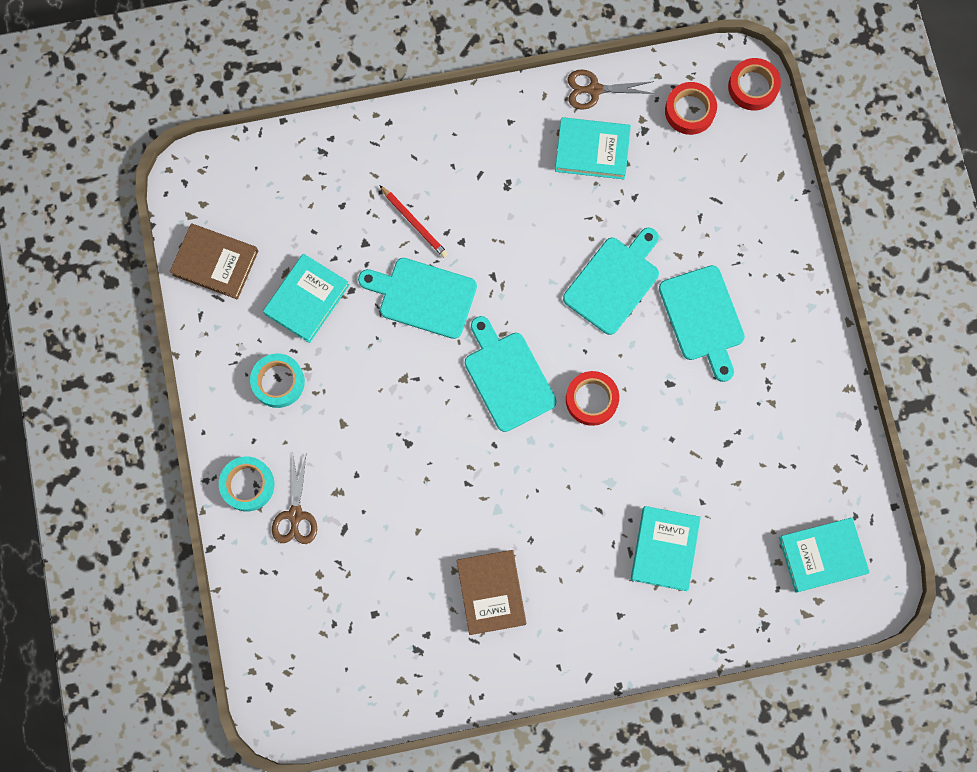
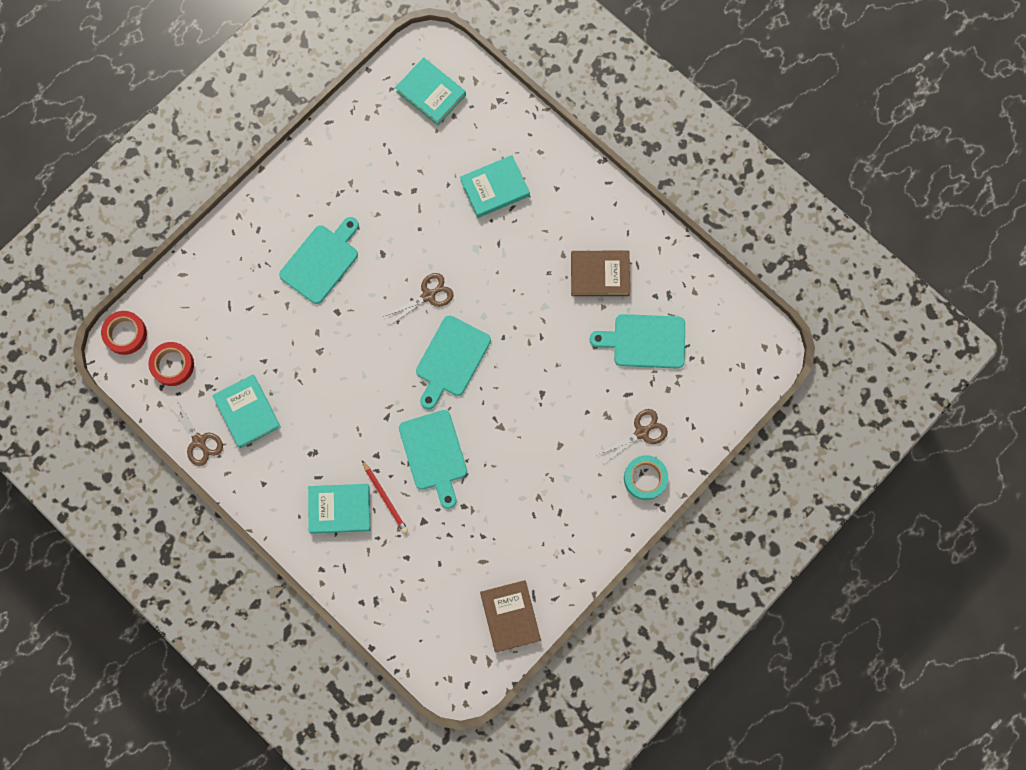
camera: 125 degrees left, 0 degrees up
(278, 382) = (562, 509): turquoise tape -> none
(307, 299) = (491, 532): turquoise book -> turquoise book (339, 509)
(414, 223) = (385, 497): red pencil -> red pencil turned 135 degrees clockwise
(491, 592) = (600, 274): brown book -> brown book turned 45 degrees clockwise
(591, 399) = (428, 295): red tape -> brown scissors
(614, 282) = (335, 334): turquoise cutting board -> turquoise cutting board (645, 341)

